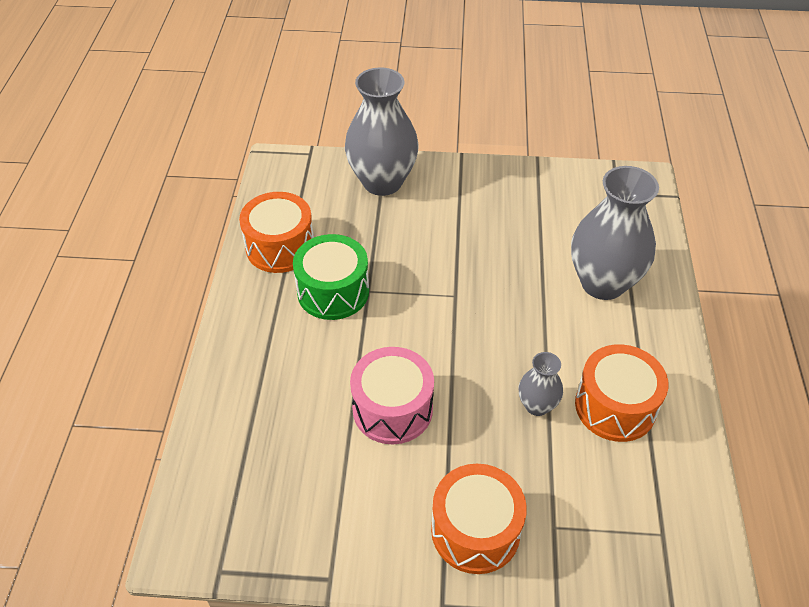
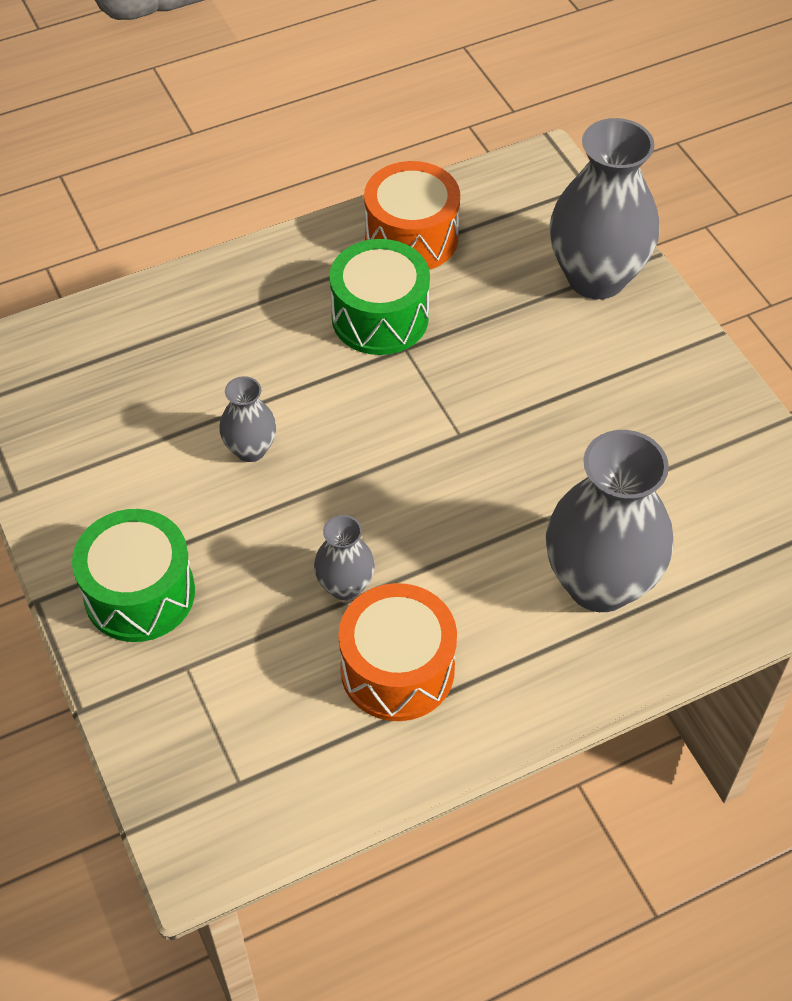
camera: 60 degrees right, 5 degrees up
(392, 409) = (250, 449): pink drum -> grey vase
(475, 530) = (139, 593): orange drum -> green drum

